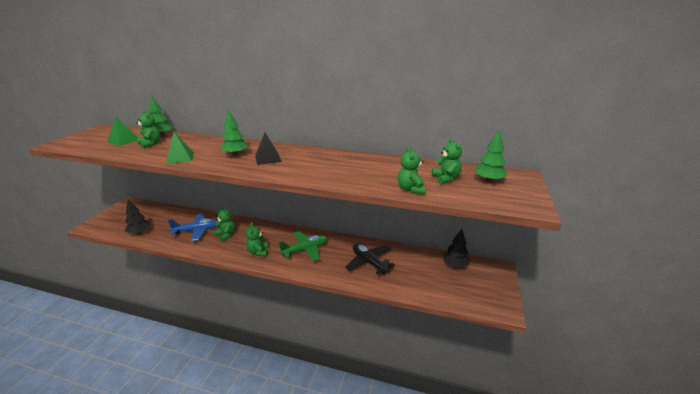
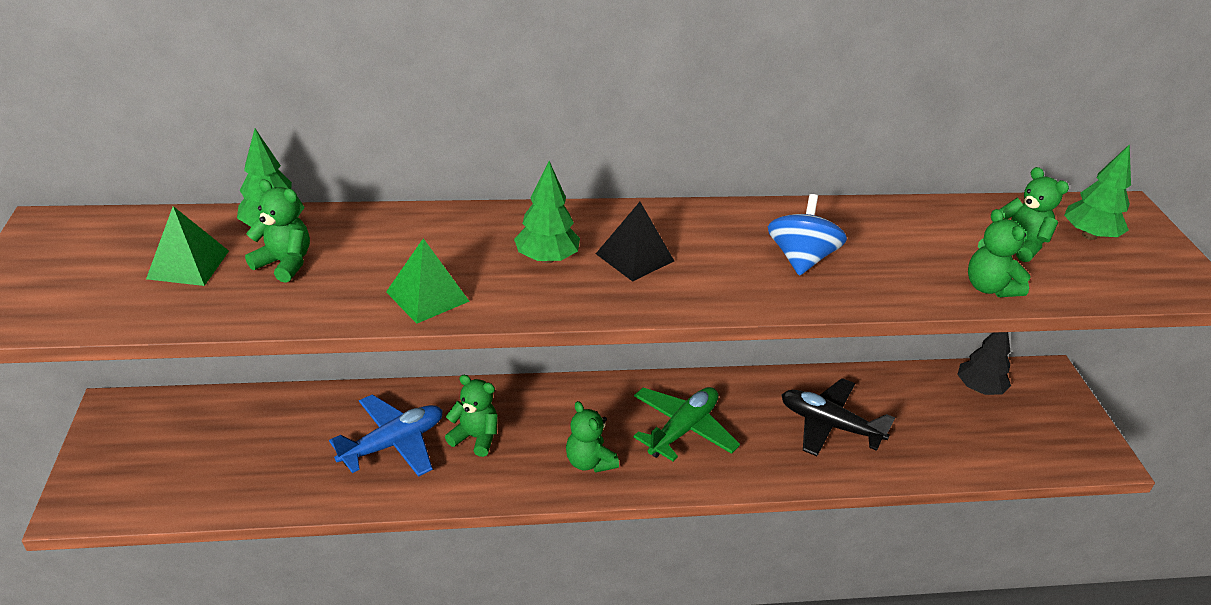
camera: 25 degrees left, 10 degrees up
(139, 232) = (245, 487): black tree -> none
(334, 168) = (801, 259): none -> blue spinning top

